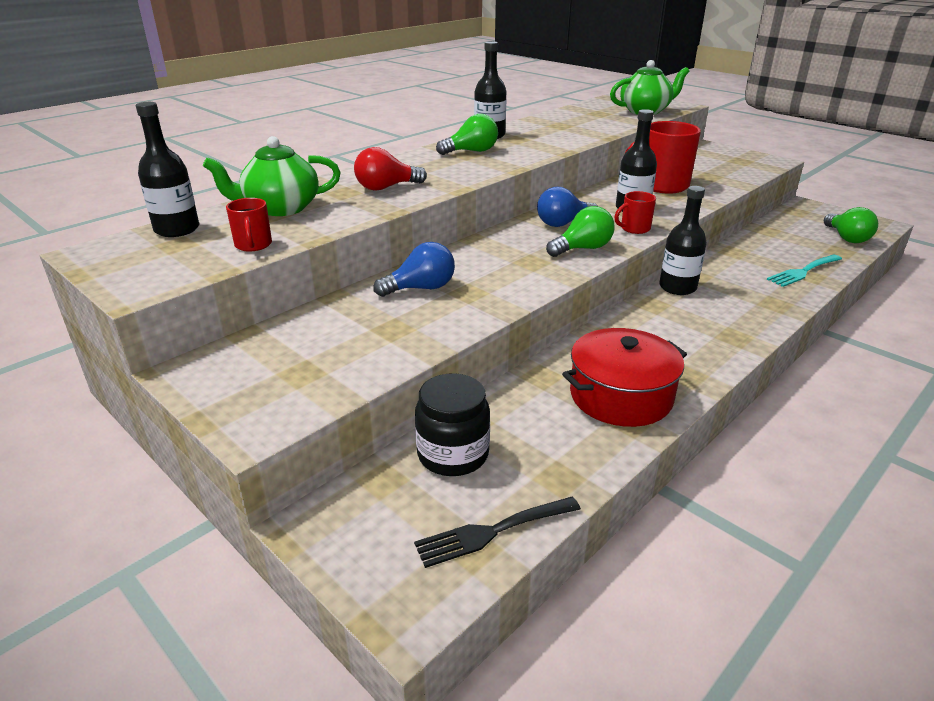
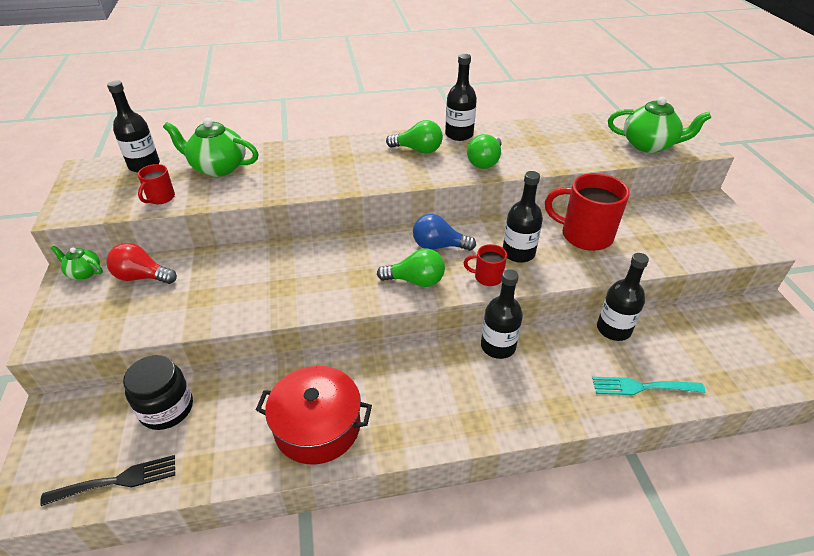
camera: 35 degrees right, 10 degrees up
(203, 362) = (84, 272): none -> green teapot
(386, 187) = (305, 171): red light bulb -> red light bulb (142, 277)
(421, 288) = (259, 268): blue light bulb -> none
(492, 532) = (117, 480): black fork -> black fork turned 150 degrees clockwise
(737, 248) = (613, 329): none -> black bottle
(846, 238) = (754, 369): green light bulb -> green light bulb (485, 162)

